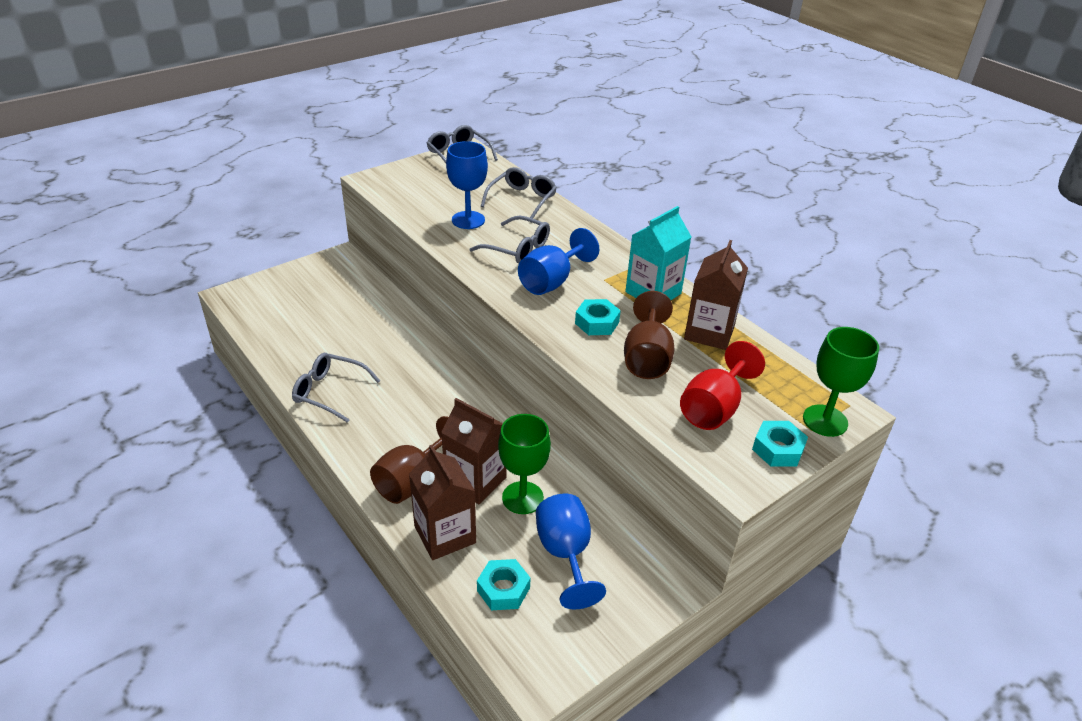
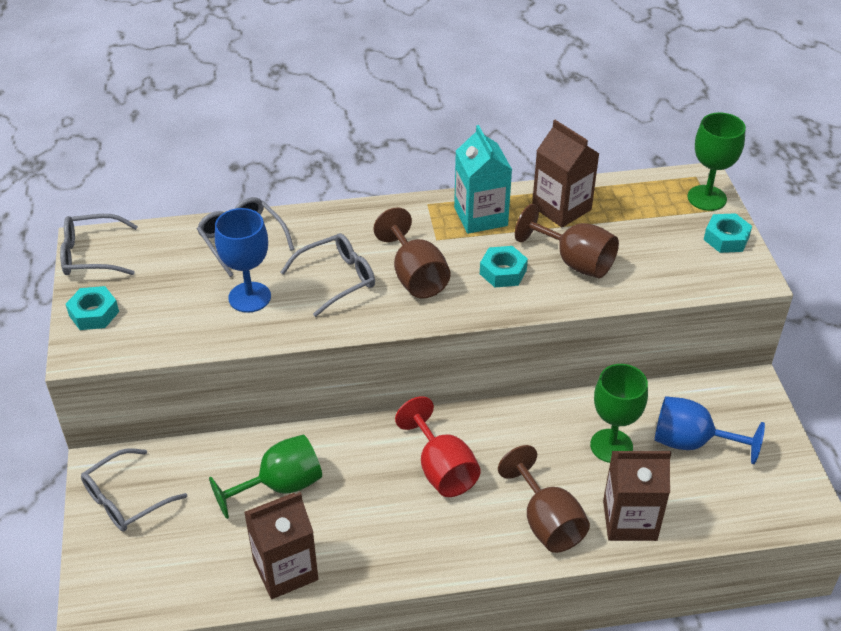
camera: 60 degrees left, 5 degrees up
(329, 392) = (366, 553): grey glasses -> grey glasses (126, 499)
(368, 332) = (280, 486): none -> green goblet
(475, 481) = (572, 473): brown carton -> brown carton (285, 570)
(503, 589) = (712, 500): turquoise nut -> turquoise nut (94, 313)
(551, 282) = (415, 277): blue goblet -> brown goblet
(714, 408) = (662, 251): red goblet -> red goblet (442, 470)

